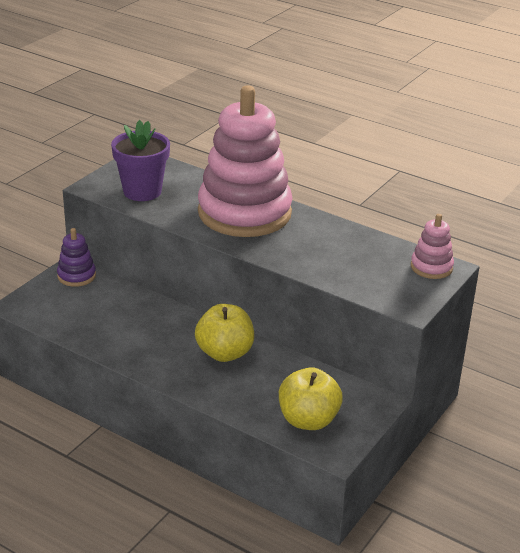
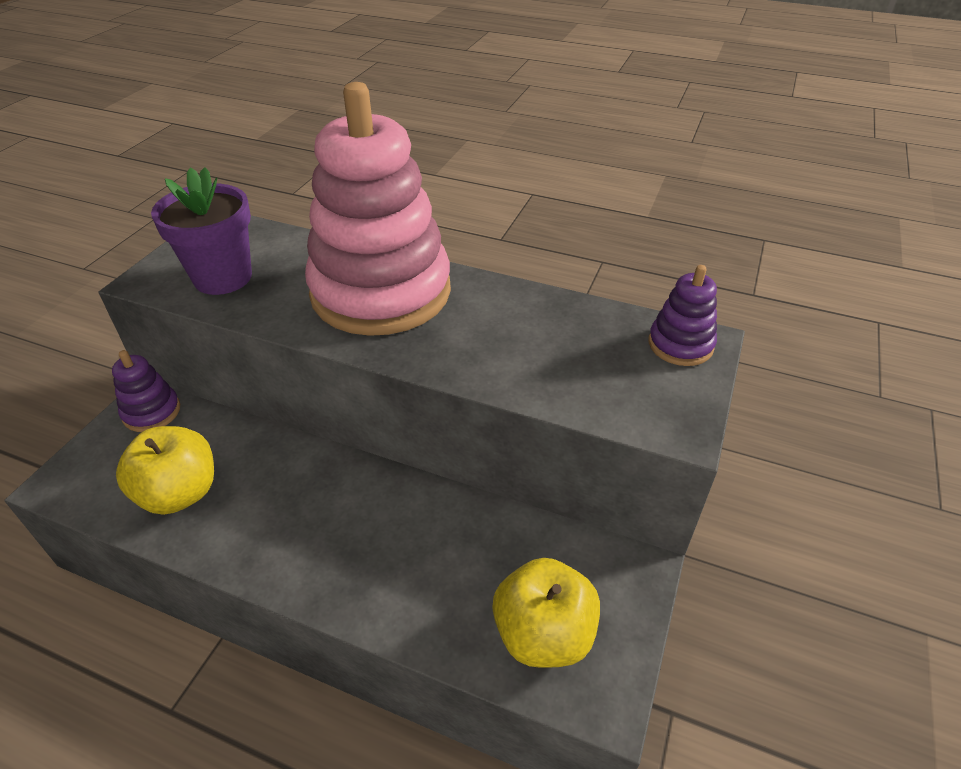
camera: 10 degrees left, 10 degrees up
(224, 353) = (387, 517): yellow apple -> yellow apple (180, 493)
(431, 267) = (680, 345): pink stacking toy -> purple stacking toy

